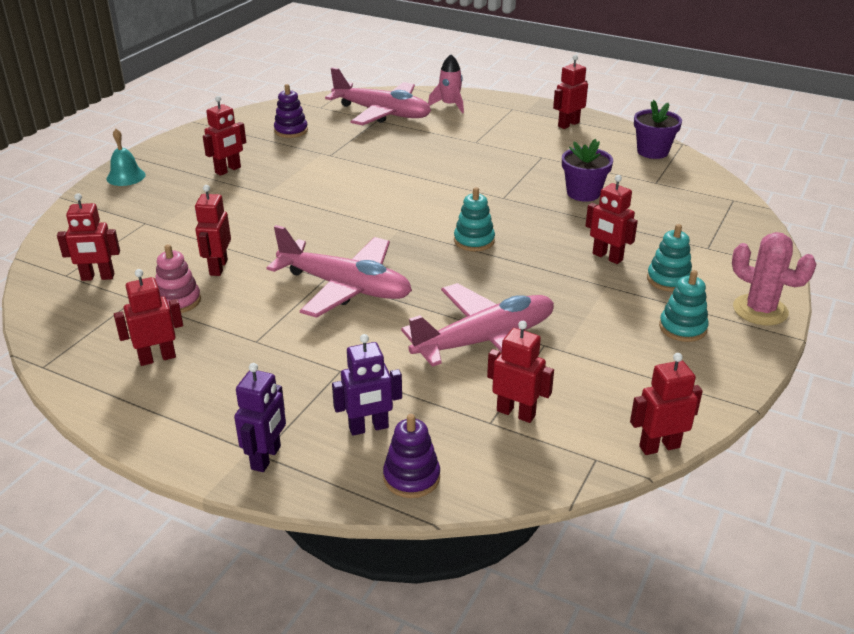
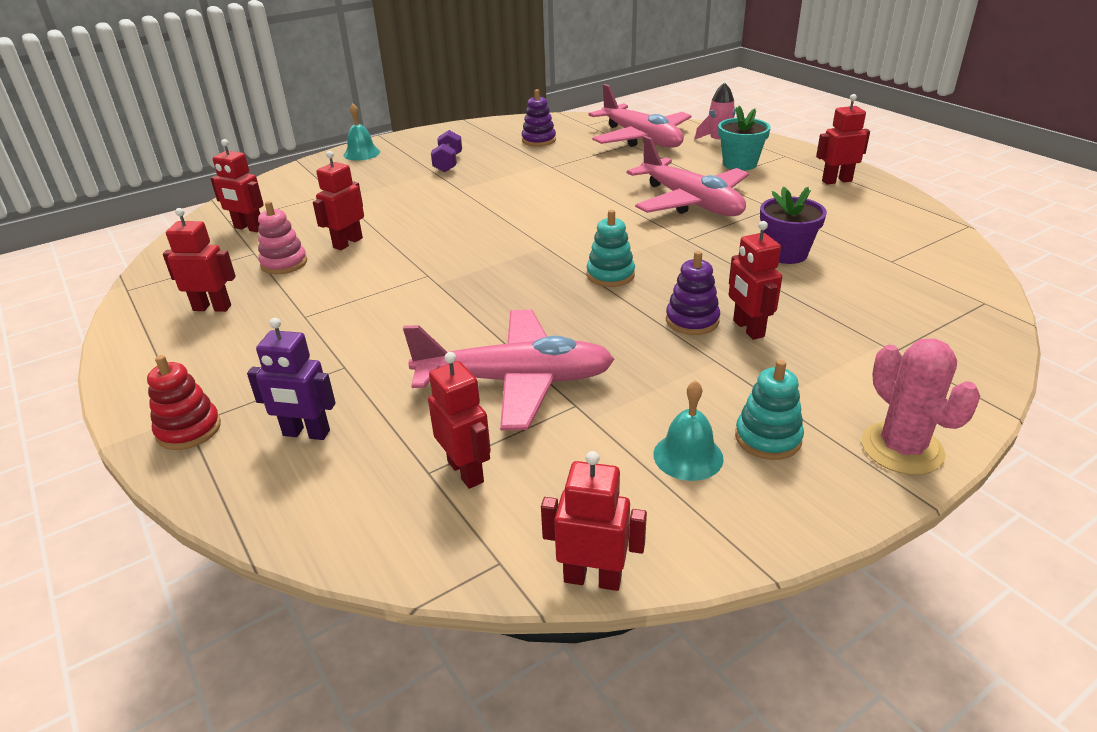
camera: 30 degrees right, 0 degrees up
(228, 170) = (448, 163): red robot -> purple dumbbell
(266, 458) = (189, 430): purple robot -> red stacking toy
(345, 287) = (436, 288): pink plane -> pink plane (691, 202)
(411, 477) = (287, 502): purple stacking toy -> purple stacking toy (692, 320)
(484, 123) = (739, 164): none -> turquoise flower pot
(646, 355) = (688, 456): none -> turquoise bell
(652, 152) = (919, 227): purple flower pot -> none
(668, 279) = (804, 375): turquoise stacking toy -> none

